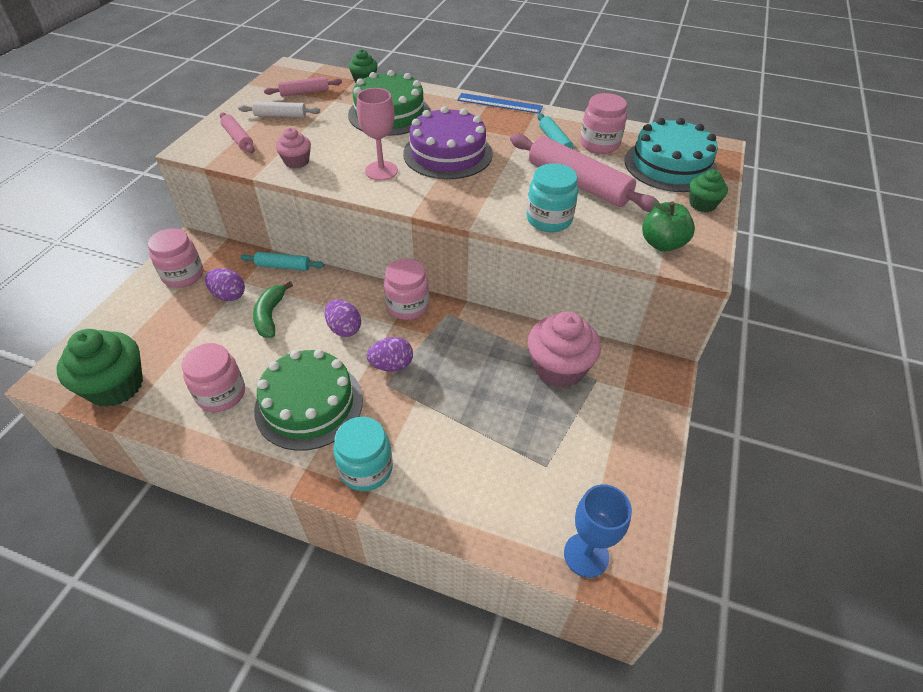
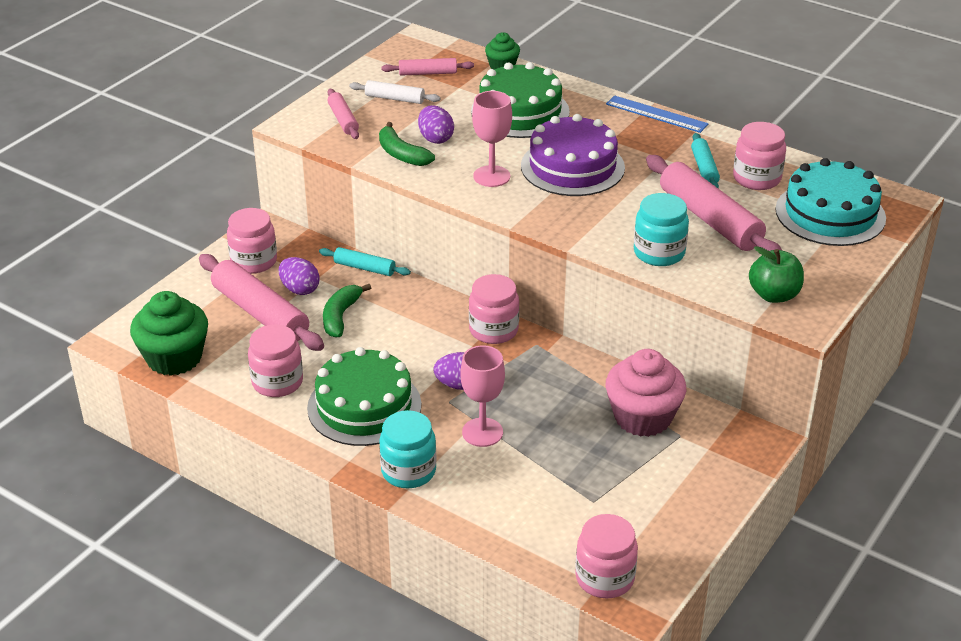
camera: 15 degrees right, 10 degrees down
(195, 325) = (260, 313): none -> pink rolling pin
(296, 162) = (401, 154): pink cupcake -> green banana
(344, 329) = (417, 342): purple egg -> purple egg (435, 138)
(425, 411) = (482, 432): none -> pink goblet
(586, 555) = (604, 578): blue goblet -> pink jar
(702, 204) = (844, 261): green cupcake -> none

